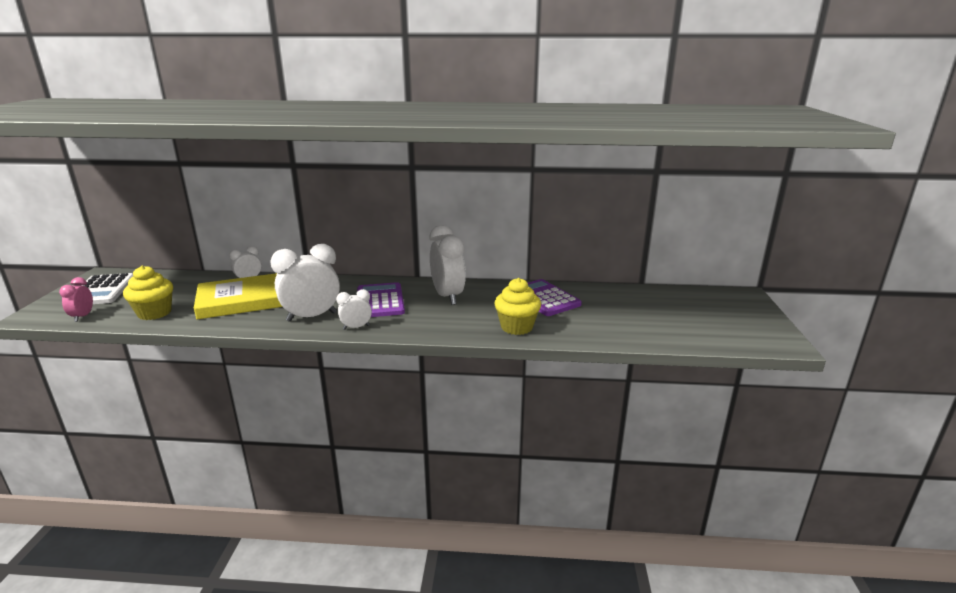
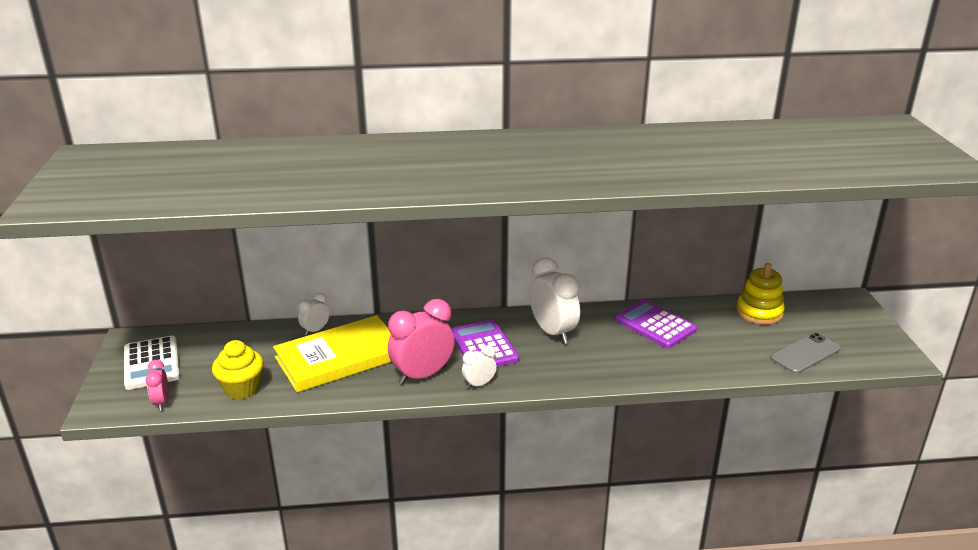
camera: 10 degrees left, 5 degrees up
(311, 317) = (422, 375): white clock -> pink clock
(516, 327) = (643, 366): yellow cupcake -> none
(648, 297) = (759, 312): none -> yellow stacking toy
(682, 331) = (805, 354): none -> grey phone

